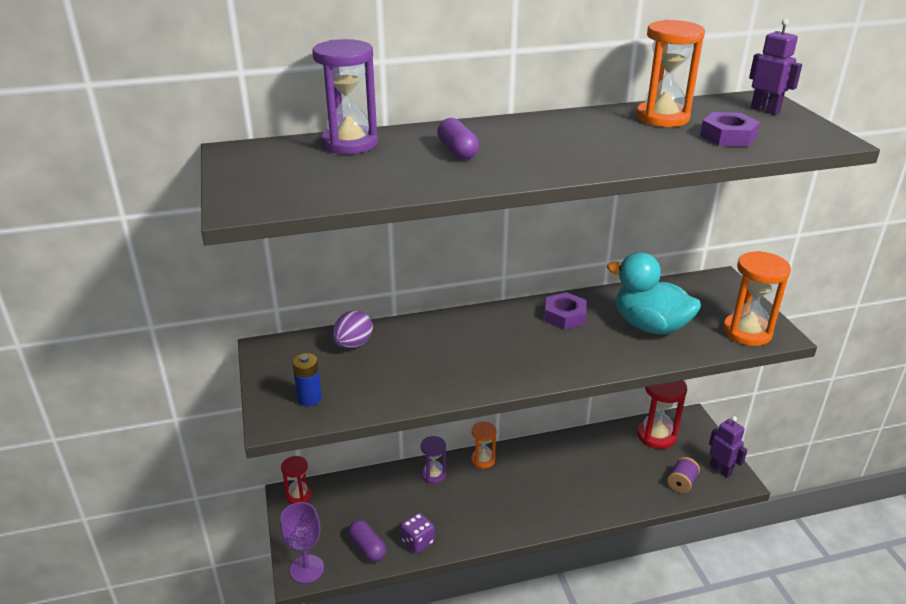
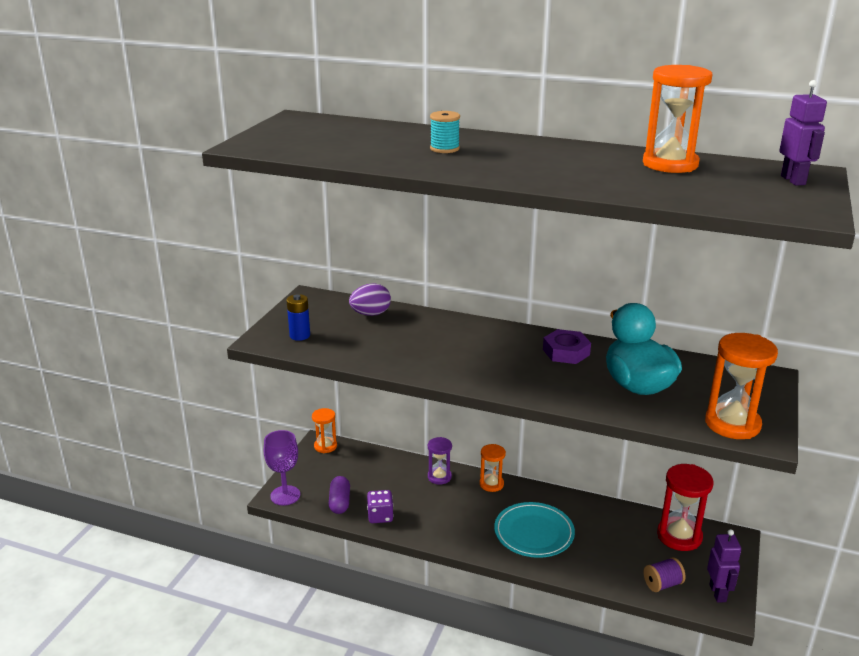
camera: 35 degrees right, 5 degrees down
(298, 495) = (325, 446): red hourglass -> orange hourglass
(349, 143) = (377, 128): purple hourglass -> none
(457, 151) = (444, 149): purple capsule -> turquoise spool
(556, 488) = (534, 533): none -> turquoise plate
(728, 136) = (704, 189): purple nut -> none

